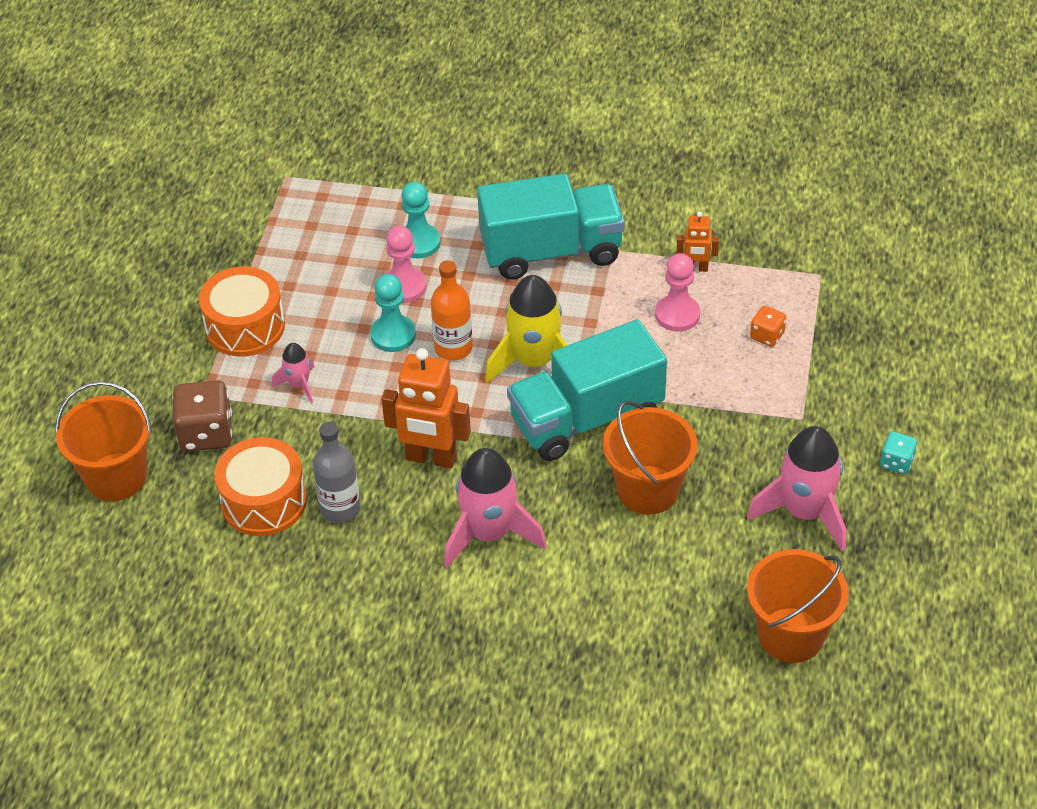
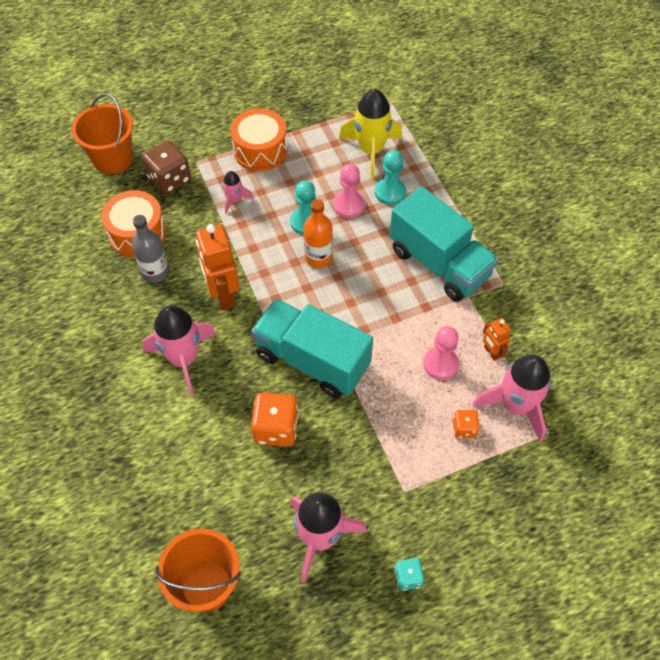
camera: 55 degrees right, 10 degrees up
(534, 362) = (339, 306): yellow rocket -> yellow rocket (371, 150)
(647, 490) = (276, 428): orange bucket -> orange dice
(772, 283) = (516, 406): none -> pink rocket

